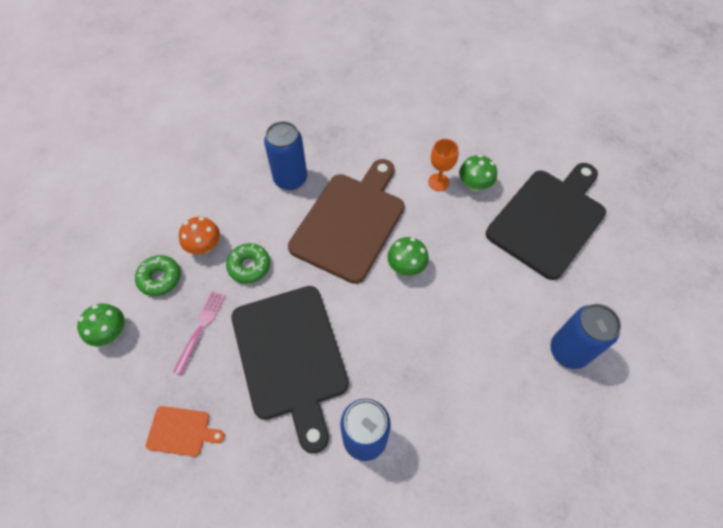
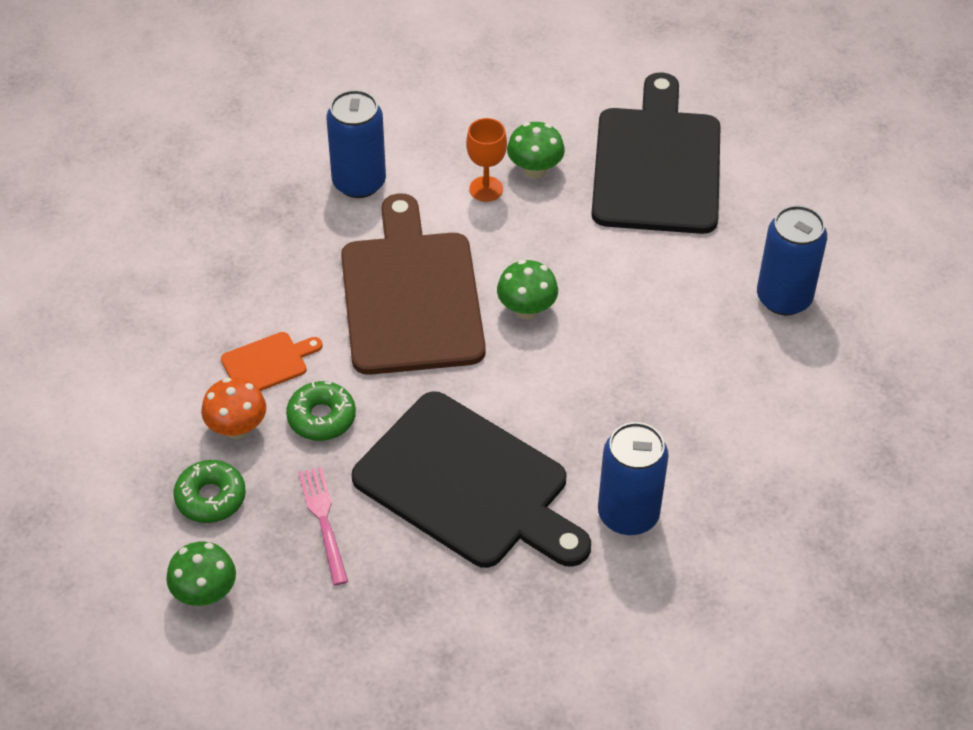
camera: 35 degrees left, 10 degrees down
(181, 431) = (404, 636): orange cutting board -> orange cutting board (268, 363)
(290, 179) = (280, 285): blue can -> blue can (359, 182)

